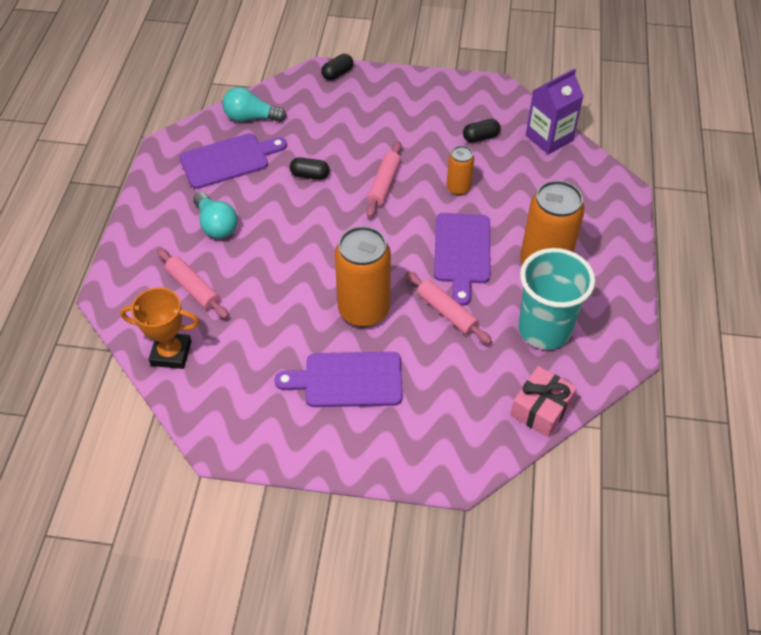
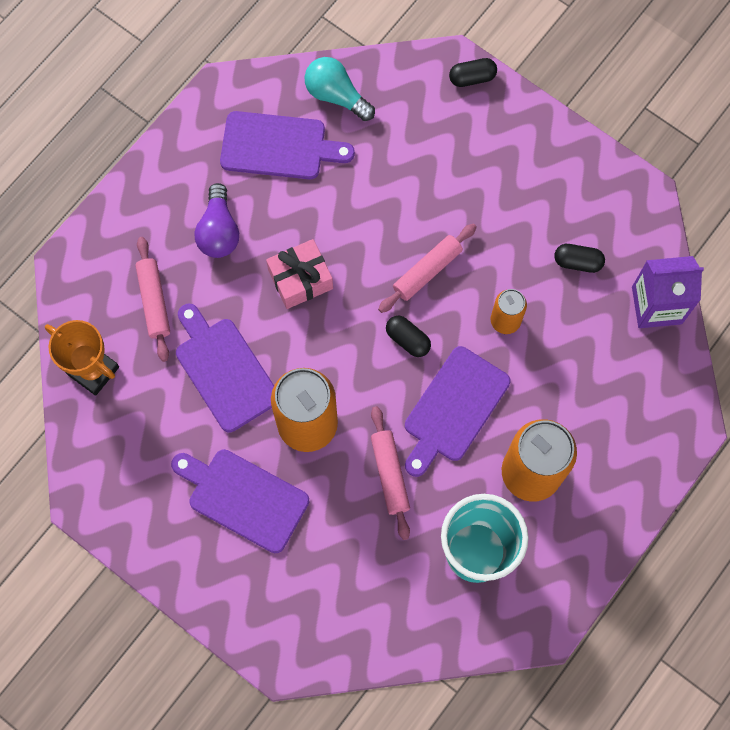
camera: 30 degrees right, 20 degrees up
(216, 225) = (219, 231): turquoise light bulb -> purple light bulb
(277, 306) = (224, 370): none -> purple cutting board
(310, 175) = (354, 215): black capsule -> black capsule (407, 340)
(541, 409) = (410, 639): pink gift -> pink gift (300, 279)

